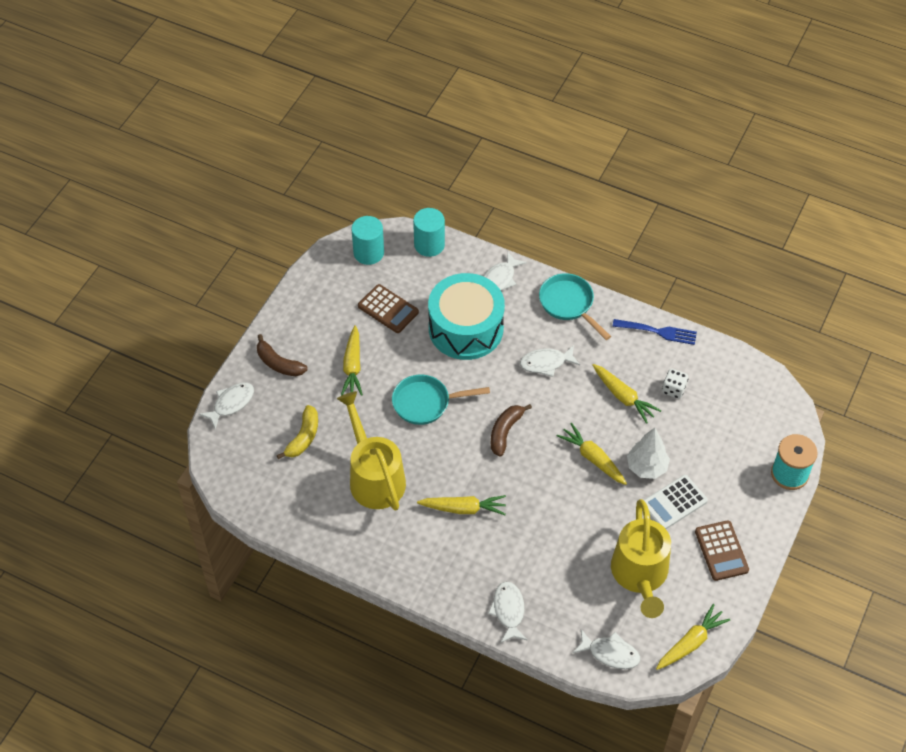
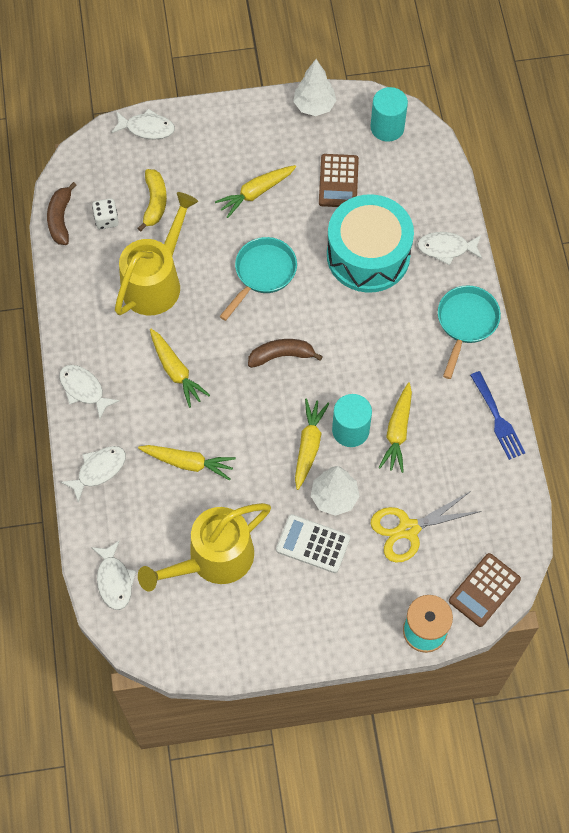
camera: 55 degrees right, 10 degrees up
(278, 363) = (214, 136): brown banana -> brown banana (60, 219)
(303, 437) = (154, 203): yellow banana -> yellow banana turned 75 degrees counterclockwise
(310, 285) = (314, 106): none -> white tree
(426, 403) = (262, 273): turquoise pan -> turquoise pan turned 75 degrees clockwise
(429, 245) = (436, 168): turquoise cylinder -> turquoise cylinder (350, 430)
(546, 363) = (383, 344): white fish -> white fish (84, 390)
(673, 389) = (441, 471): white dice -> white dice (106, 220)
(691, 642) = (173, 644): yellow carrot -> yellow carrot (188, 463)
(705, 437) = (408, 529): none -> yellow scissors
(721, 551) = (291, 616): brown calculator -> brown calculator (484, 590)

